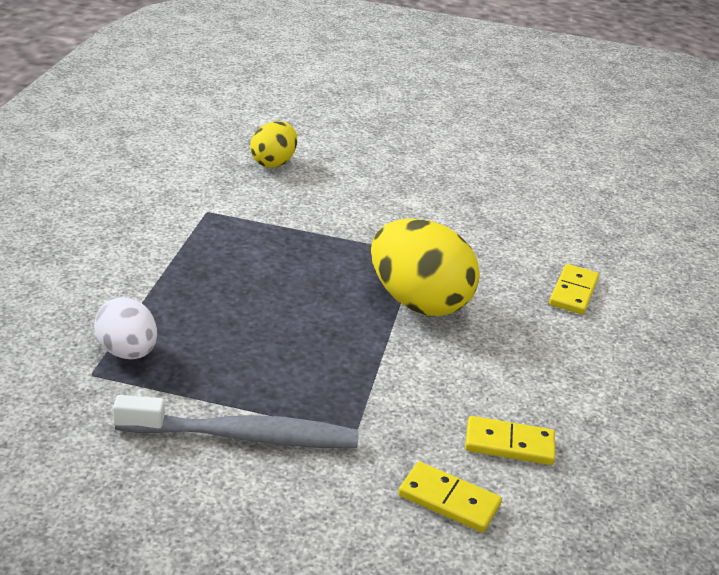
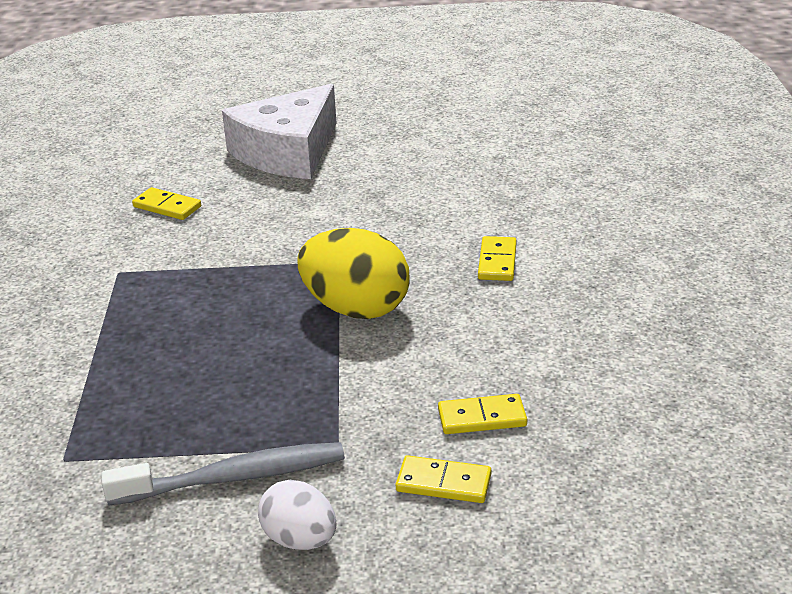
camera: 10 degrees left, 0 degrees up
(127, 352) = (91, 429): white egg -> white egg (300, 539)
(273, 163) = (167, 207): yellow egg -> yellow domino
(403, 139) = (288, 152): none -> white cheese

